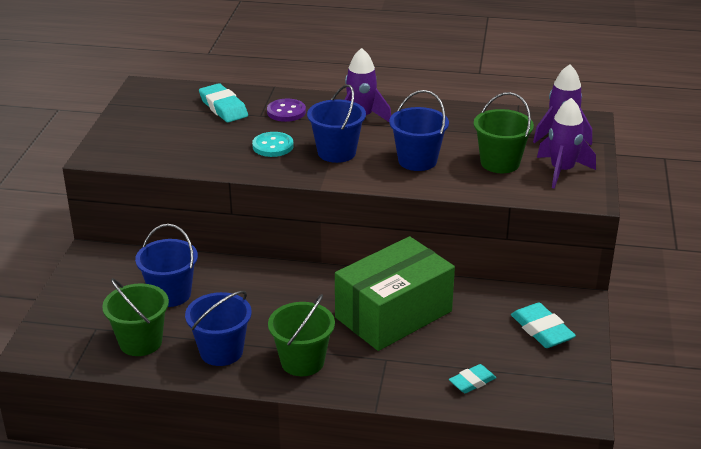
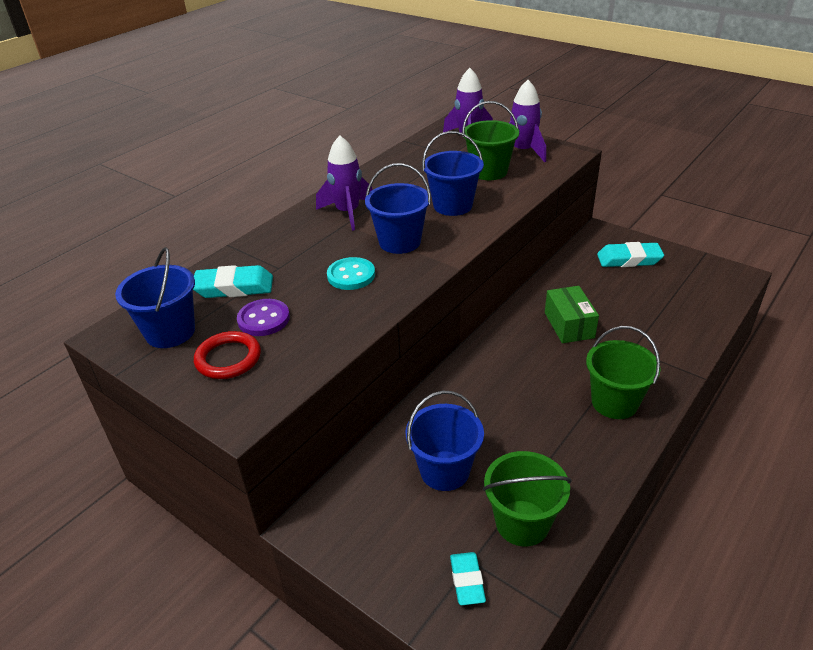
camera: 60 degrees left, 5 degrees up
(146, 133) = (228, 358): none -> red ring
(221, 351) = (572, 457): blue bucket -> blue bucket (170, 332)
(286, 112) = (289, 250): purple button -> purple button (264, 319)
(393, 314) = (569, 325): green box -> green box, size x0.53
(472, 382) = (682, 313): turquoise eraser -> turquoise eraser (467, 581)

